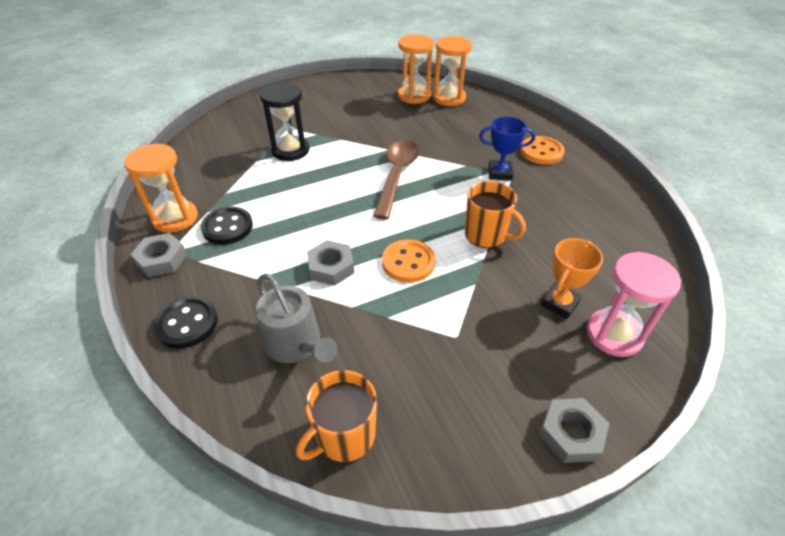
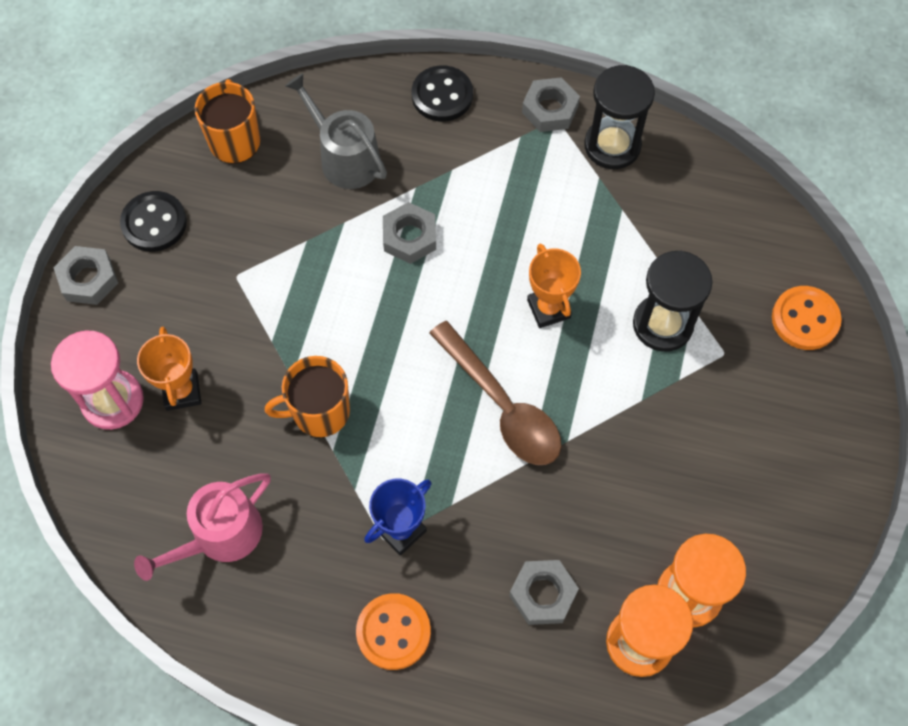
camera: 130 degrees right, 20 degrees up
(175, 218) = (612, 145): orange hourglass -> black hourglass
(227, 227) = (554, 183): black button -> black button (154, 223)
(296, 344) = (345, 158): grey watering can -> grey watering can turned 45 degrees clockwise
(321, 188) = (548, 309): none -> orange trophy
(408, 262) = (352, 306): orange button -> orange button (805, 319)
(466, 125) = (543, 594): none -> grey nut
(596, 228) = (220, 535): none -> pink watering can

